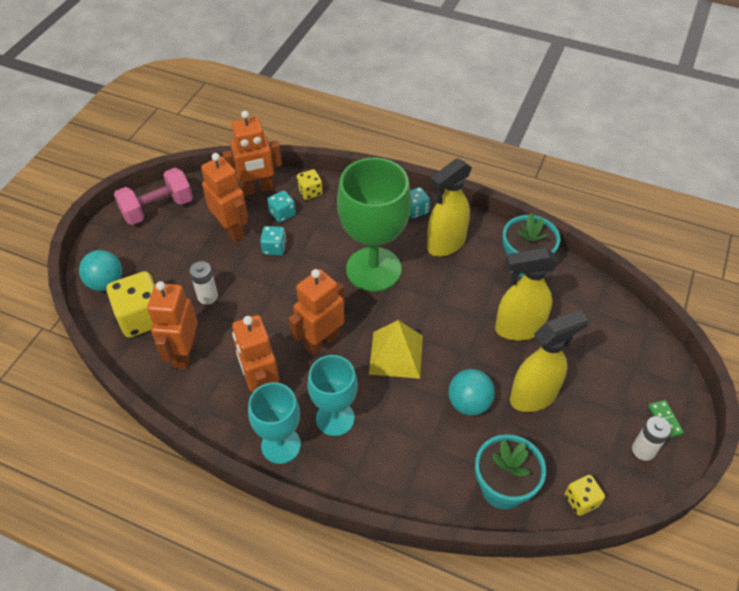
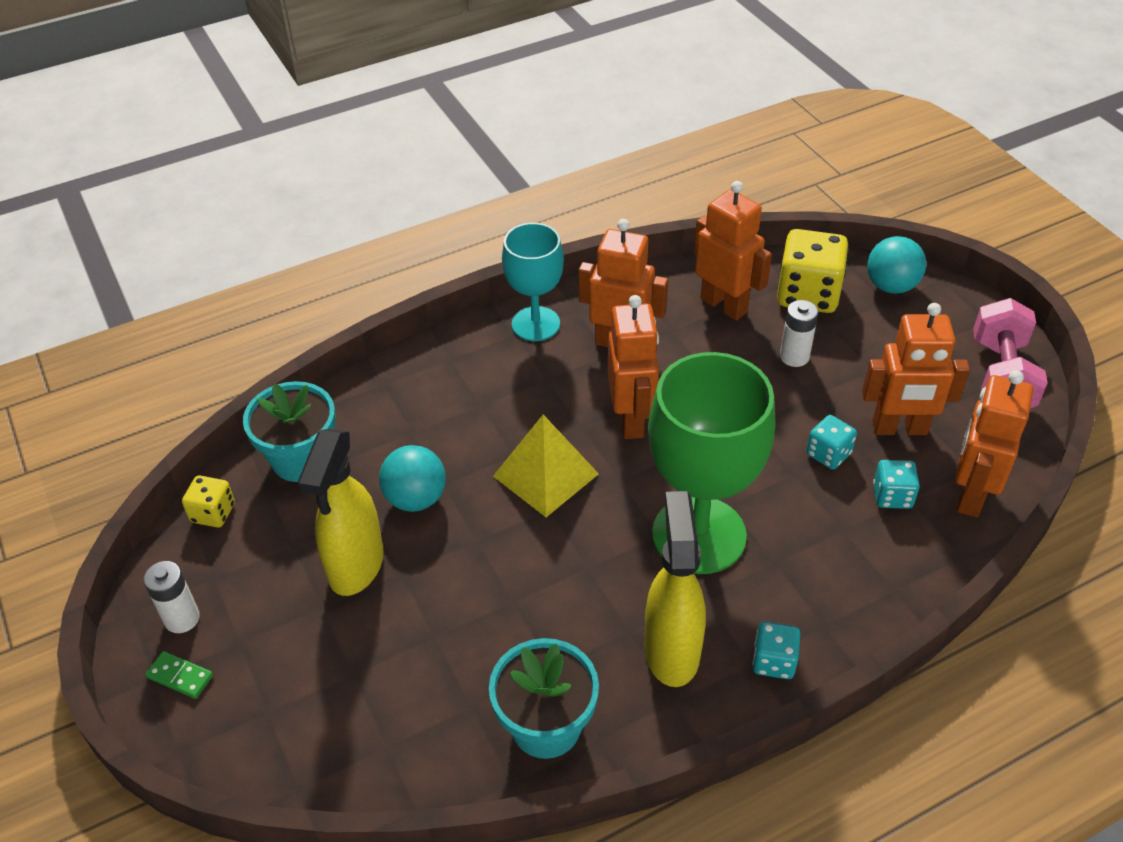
camera: 130 degrees right, 5 degrees down
(310, 192) = (918, 552): yellow dice -> none
(335, 418) = (521, 377): turquoise goblet -> none
(518, 328) = (454, 626): yellow spray bottle -> none

